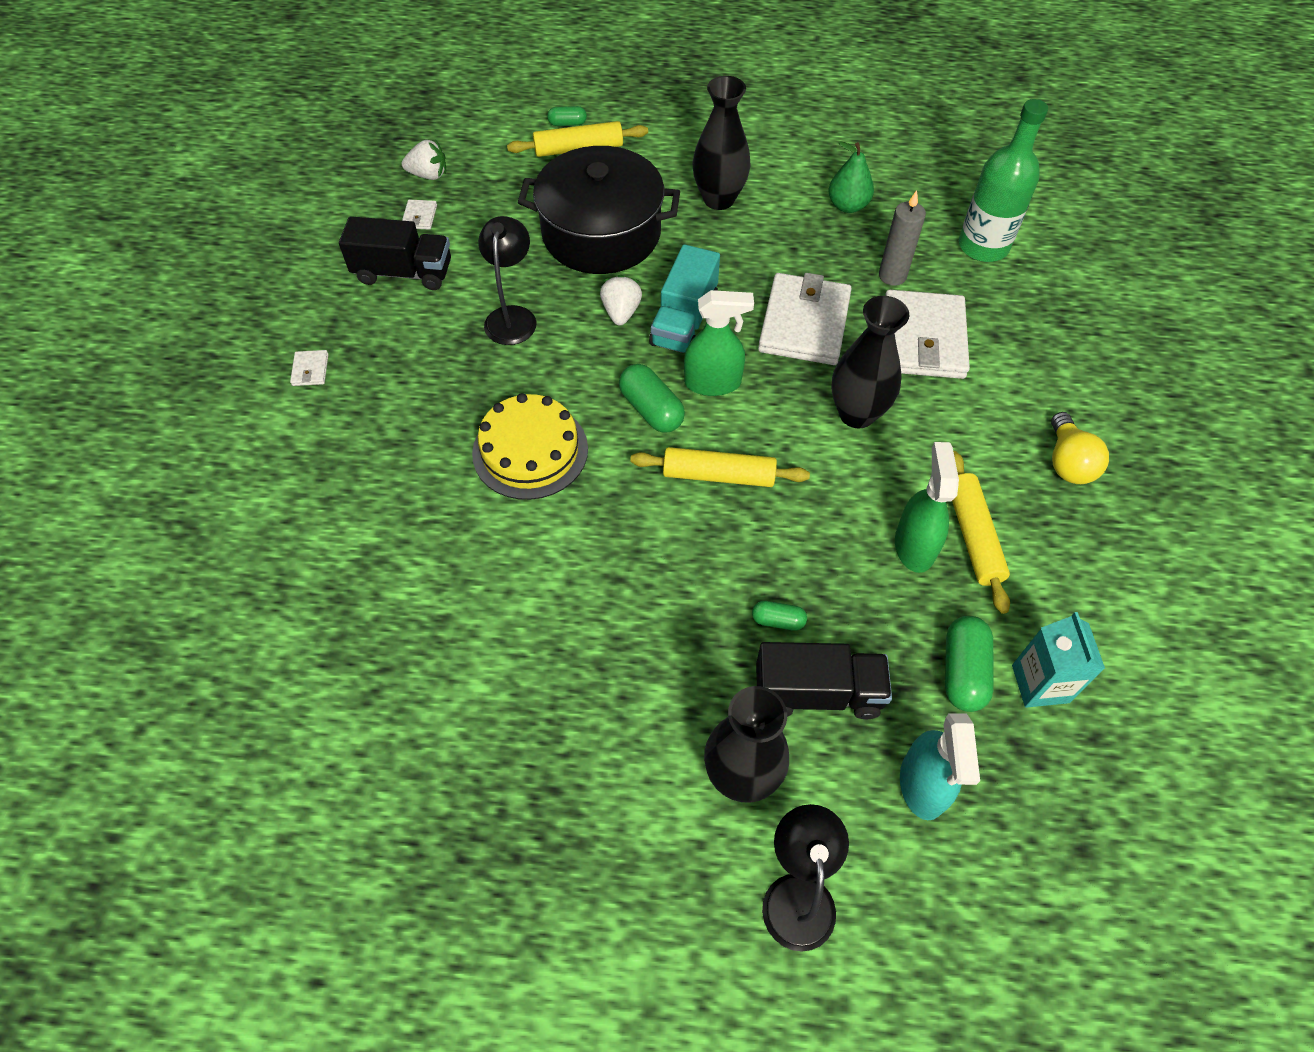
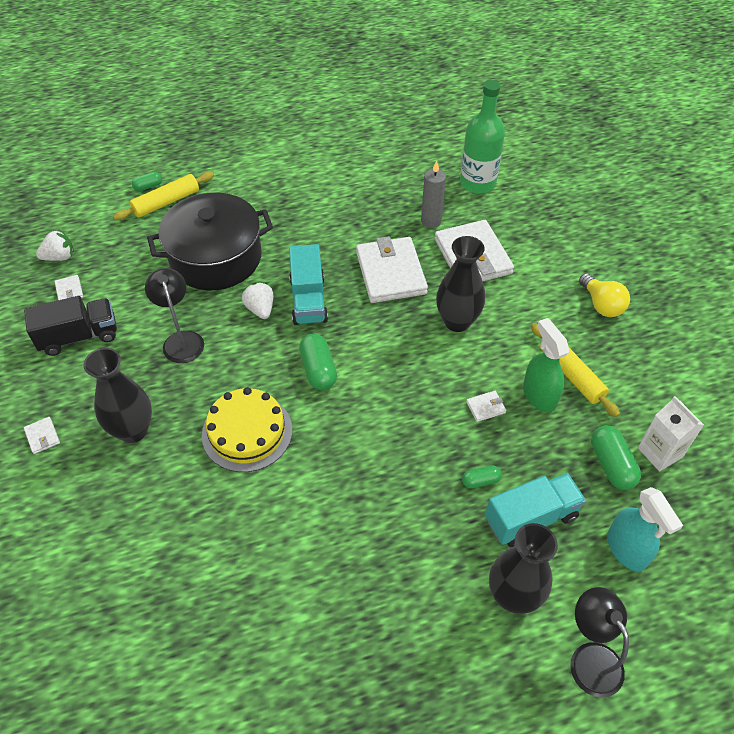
camera: 25 degrees left, 5 degrees down
(651, 409) = (318, 370): green capsule -> green capsule turned 45 degrees clockwise
(713, 383) = (351, 335): green spray bottle -> none
(718, 475) = (389, 398): yellow rolling pin -> none
(719, 199) = (287, 206): black vase -> black vase (133, 430)
(817, 692) = (531, 518): black truck -> turquoise truck
(835, 534) = (485, 407): none -> white wallet
(847, 206) = (377, 183): green pear -> none
(1040, 684) = (660, 452): turquoise carton -> white carton

